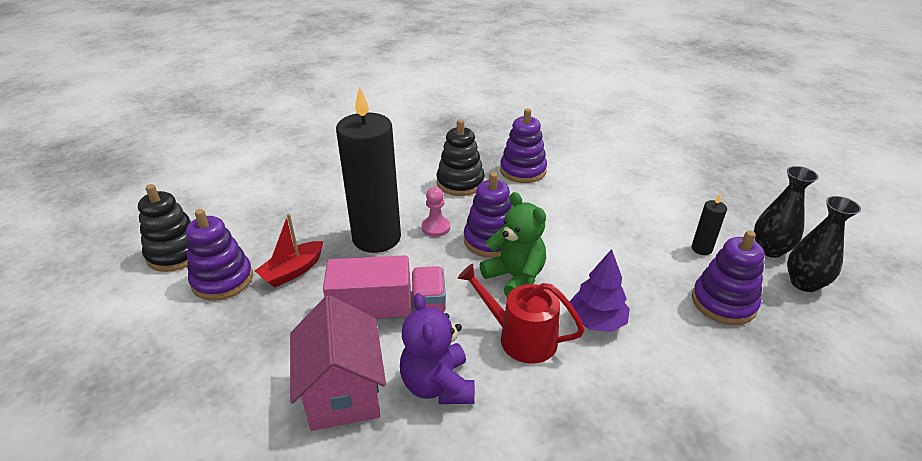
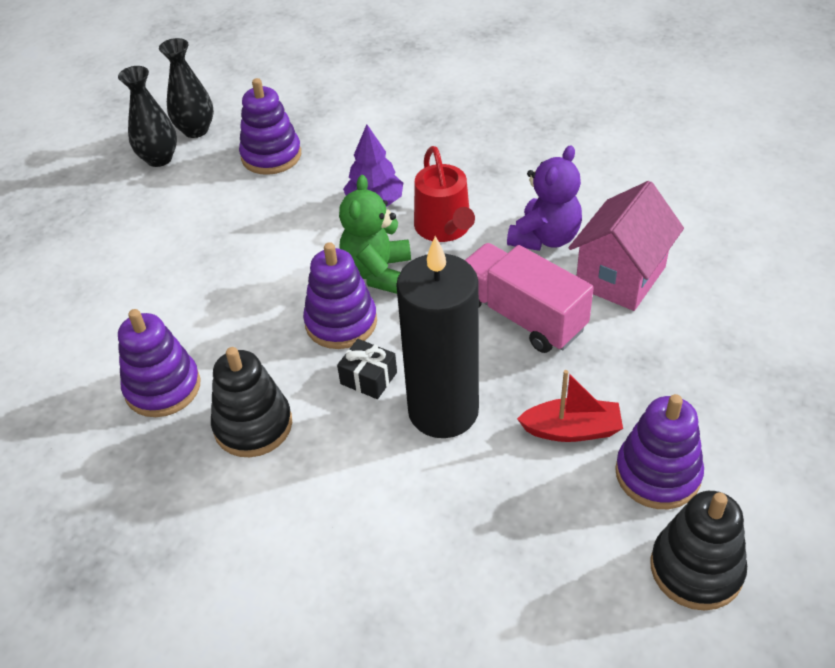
camera: 130 degrees left, 10 degrees up
(436, 228) = (368, 378): pink pawn -> black gift
(701, 249) = (199, 192): black candle -> none

